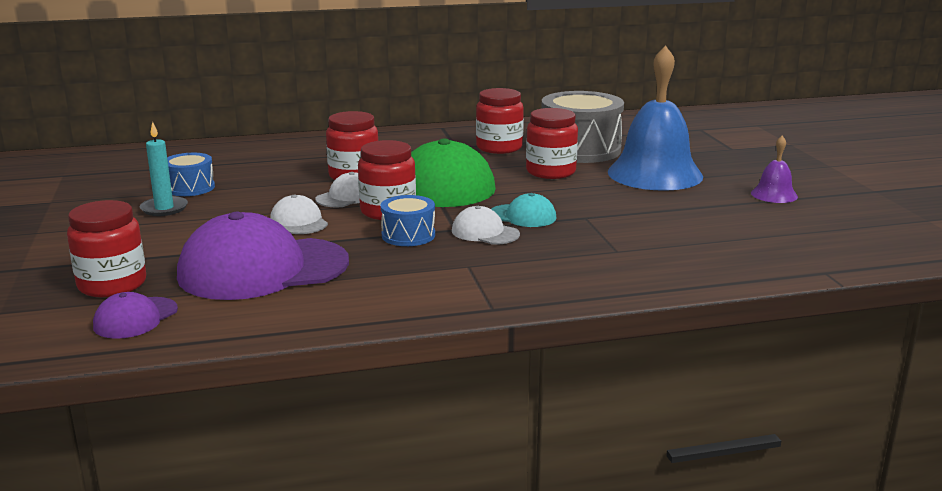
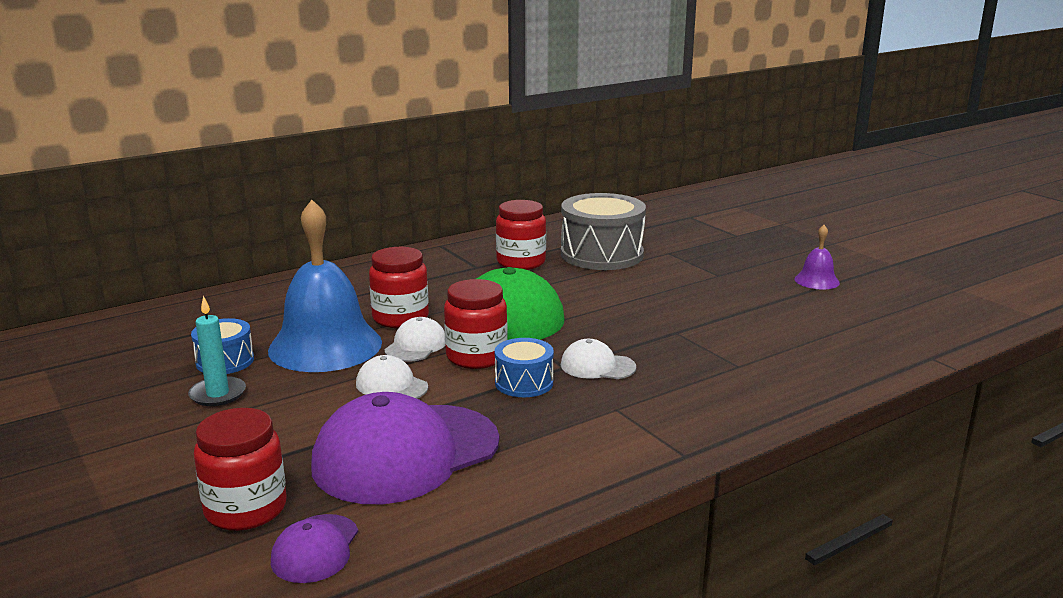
camera: 20 degrees left, 0 degrees up
(522, 216) = (616, 340): turquoise cap -> none
(550, 172) = (596, 284): red jar -> none
(655, 174) = (694, 273): blue bell -> blue bell (325, 346)

